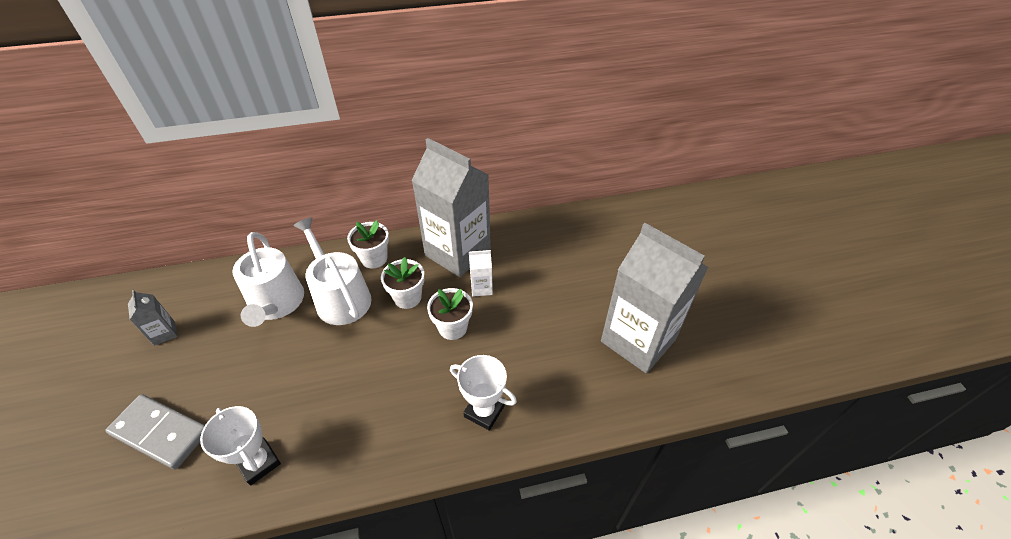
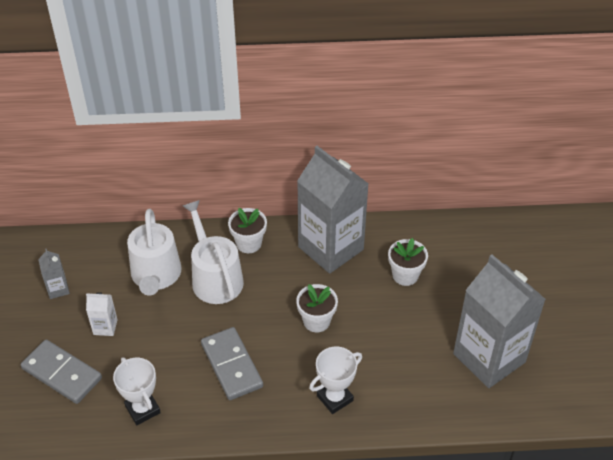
camera: 10 degrees right, 0 degrees up
(363, 391) = (231, 365): none -> grey domino
(407, 298) = (277, 287): white flower pot -> white flower pot (405, 275)
(481, 288) = (349, 287): white carton -> white carton (105, 327)
(484, 411) = (335, 398): white trophy -> white trophy turned 75 degrees counterclockwise

